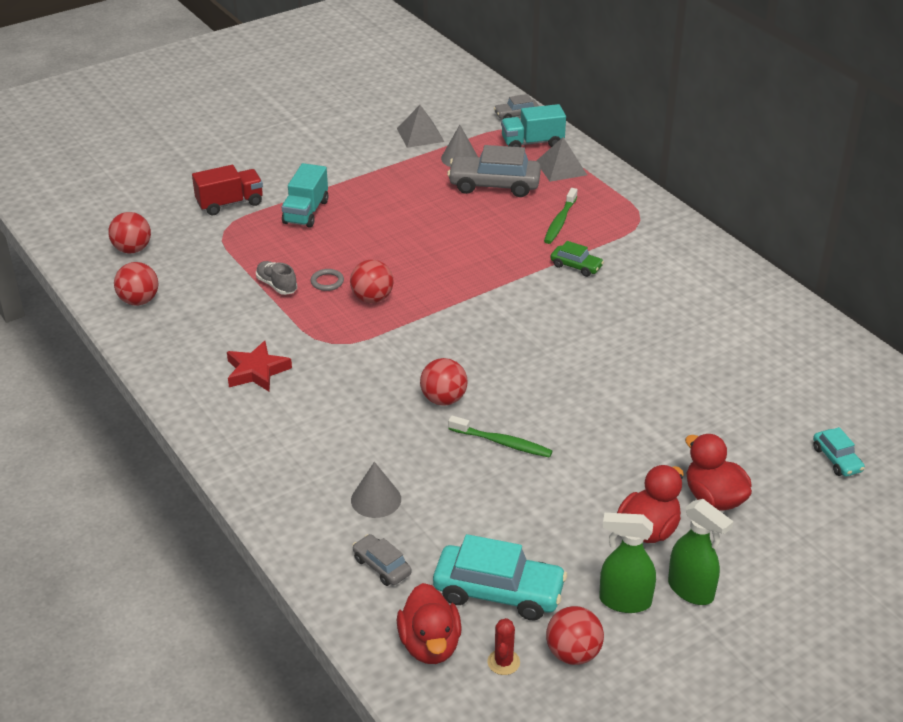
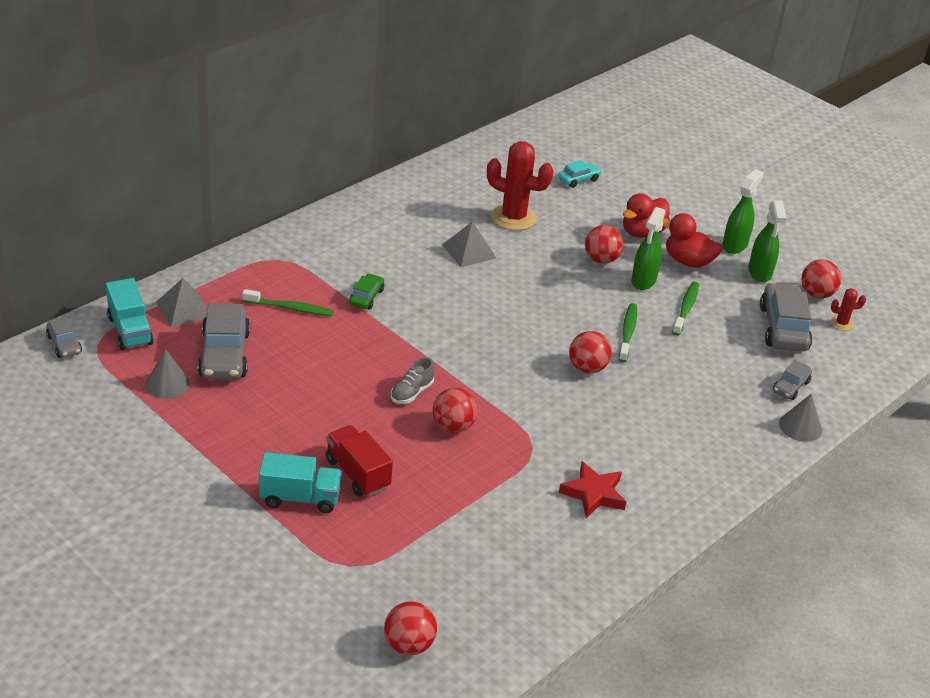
camera: 105 degrees left, 0 degrees up
(139, 301) = (508, 613): red ball -> red ball (601, 259)
(230, 203) = (291, 570): red truck -> red truck (357, 474)
(277, 285) = (449, 501): grey shoe -> grey shoe (411, 392)
(327, 282) = (433, 463): grey ring -> none
(376, 499) = (723, 396): grey cone -> grey cone (800, 427)
(420, 135) = (113, 419): grey pyramid -> grey pyramid (469, 251)
(430, 645) = (847, 357): red duck -> none
(498, 592) = (783, 328): turquoise car -> grey car
(545, 504) = (686, 309): none -> green toothbrush
(604, 477) = (643, 281): none -> green spray bottle
(735, 387) = (513, 217): none -> red cactus

